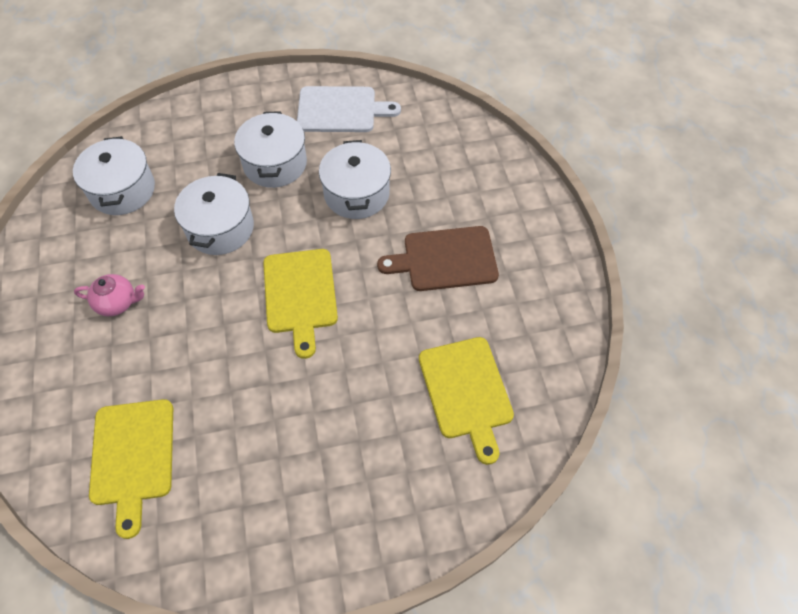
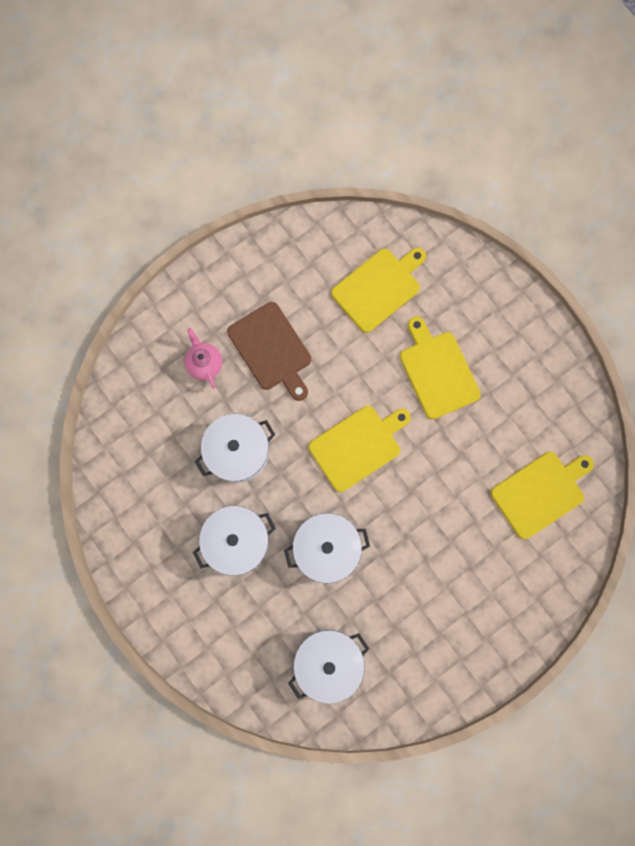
camera: 115 degrees left, 20 degrees up
(118, 303) = (434, 587): pink teapot -> pink teapot (204, 363)
(335, 410) = (437, 371): none -> yellow cutting board
(341, 110) = (146, 515): white cutting board -> none

